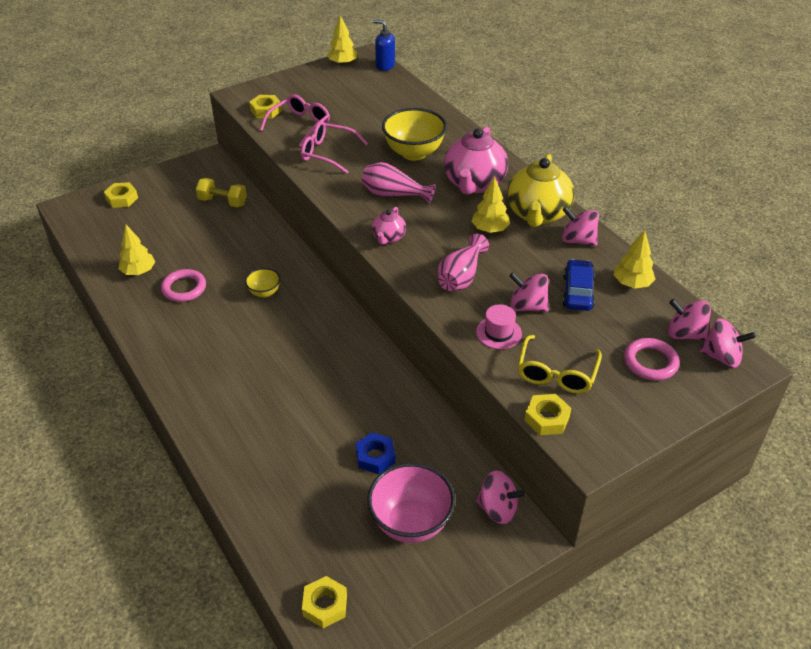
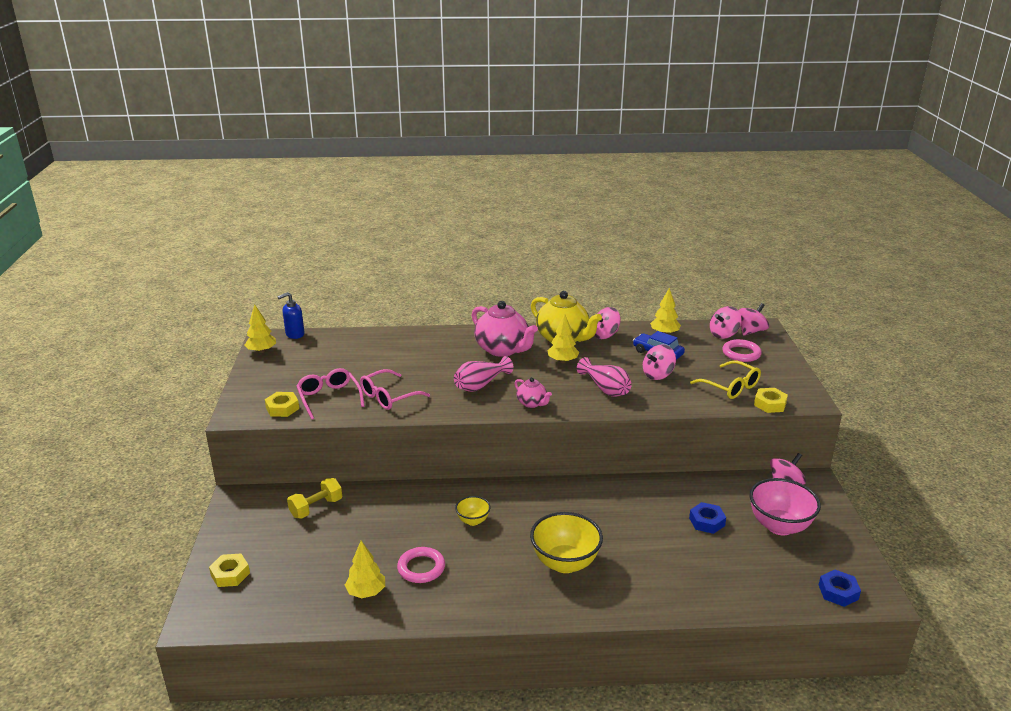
camera: 60 degrees left, 15 degrees down
(325, 605) = (838, 592): yellow nut -> blue nut
(414, 153) = (435, 360): yellow bowl -> yellow bowl (565, 563)
(498, 333) = (676, 394): pink hat -> none

